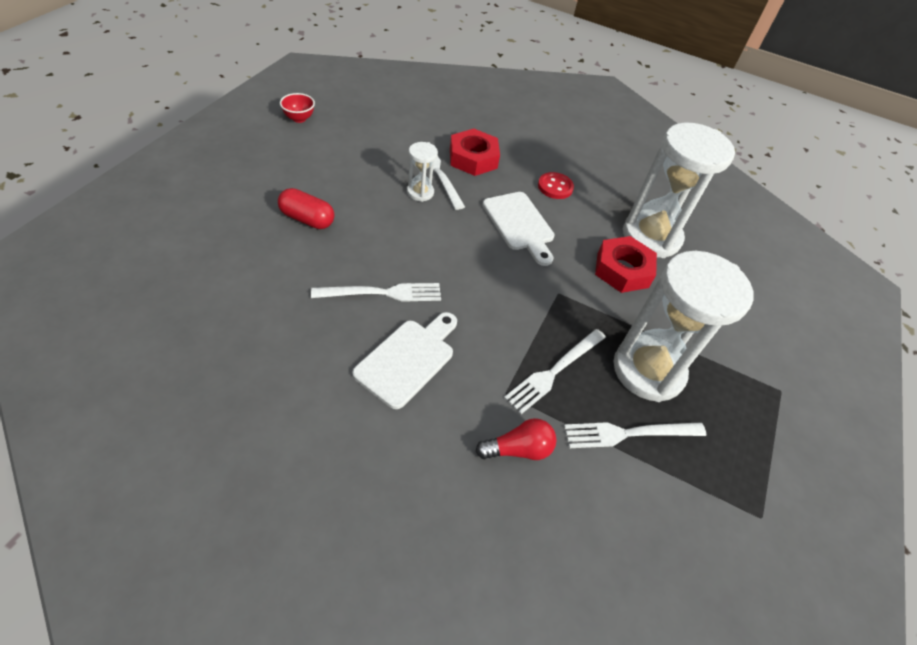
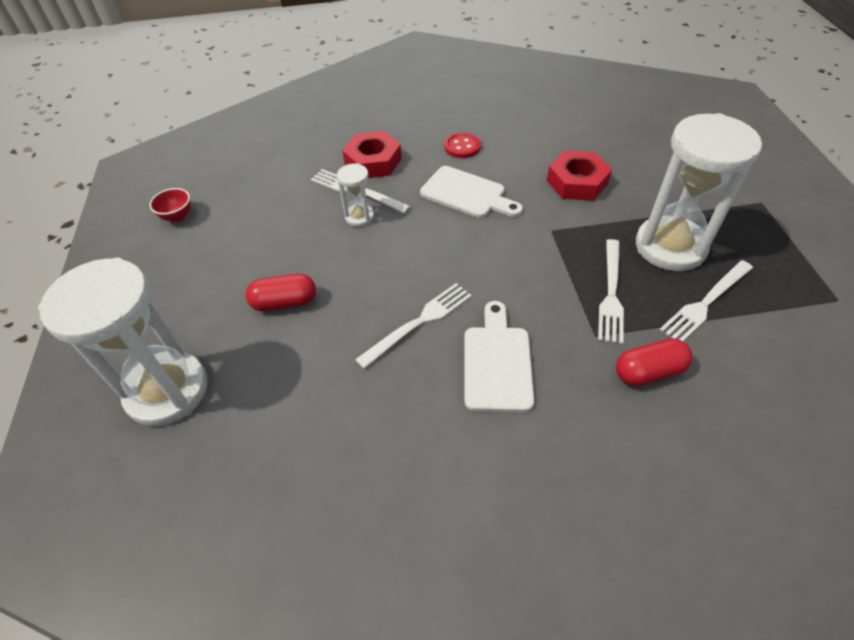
camera: 25 degrees left, 0 degrees up
(518, 449) = (648, 372): red light bulb -> red capsule
(651, 236) = (570, 144): white hourglass -> white hourglass (167, 391)

